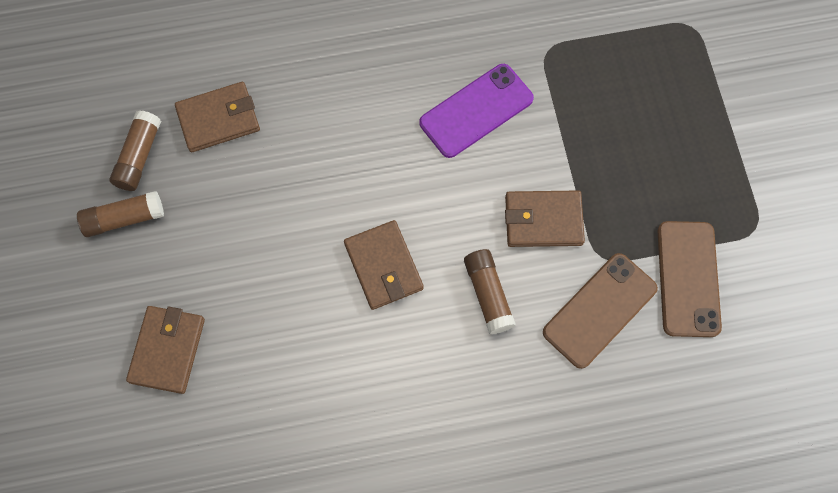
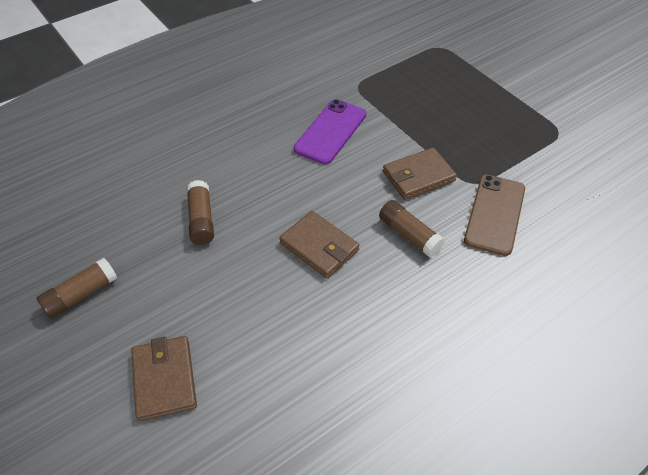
camera: 25 degrees left, 20 degrees down
(139, 156) = (77, 246): brown glue stick -> brown glue stick (201, 219)
(218, 119) = (135, 200): brown wallet -> none
(688, 278) = (539, 174): brown phone -> none

